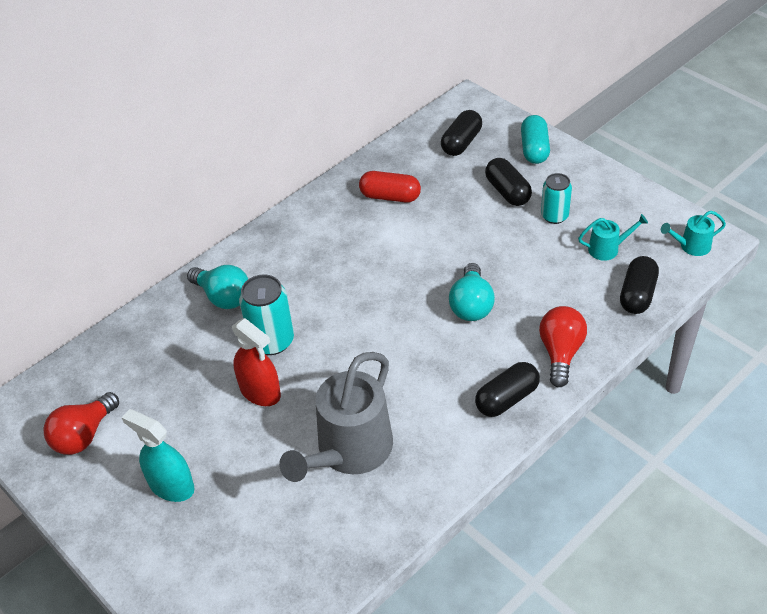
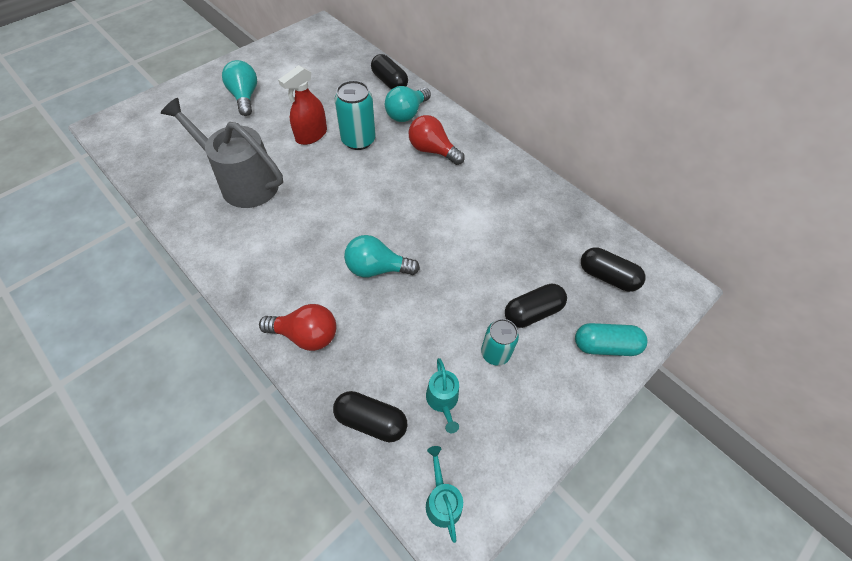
camera: 85 degrees right, 10 degrees up
(84, 435) = (296, 59): red light bulb -> red light bulb (432, 150)
(171, 486) = (245, 97): turquoise spray bottle -> turquoise light bulb
(390, 196) = (521, 215): red capsule -> none
(507, 399) = (264, 286): black capsule -> black capsule (389, 82)

